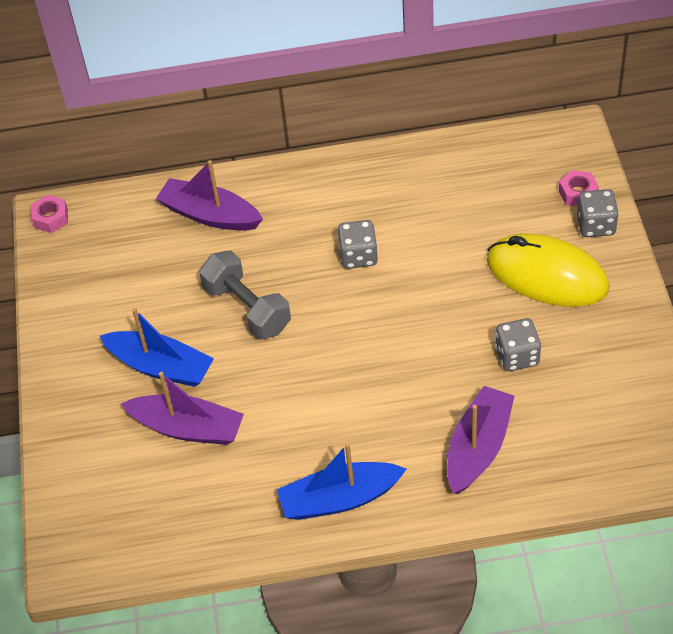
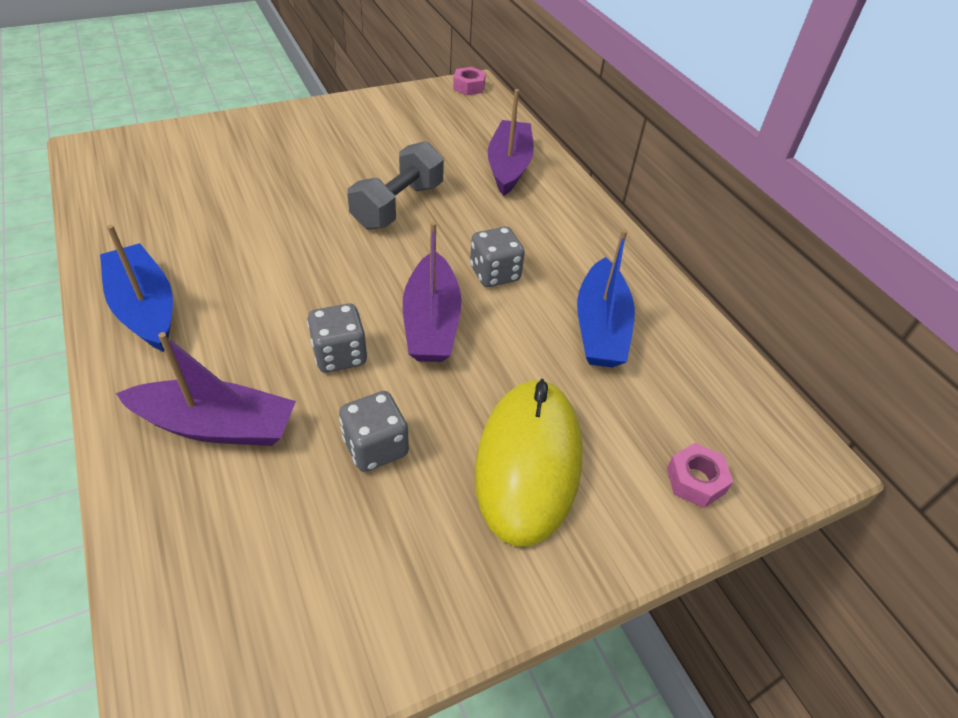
camera: 65 degrees right, 5 degrees down
(161, 367) = (315, 165): blue boat -> blue boat (600, 327)
(188, 428) = (242, 191): purple boat -> purple boat (431, 322)
(596, 225) = (645, 513): grey dice -> grey dice (339, 355)

